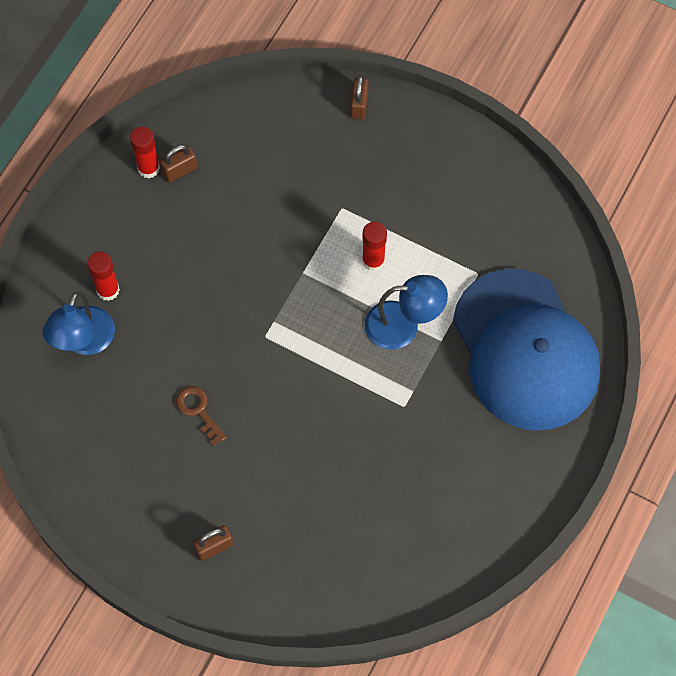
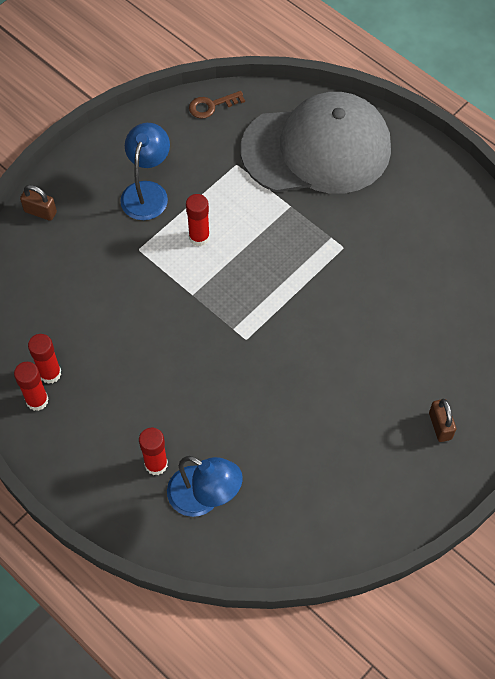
camera: 75 degrees left, 5 degrees down
(180, 170) = (50, 373): brown padlock -> red glue stick
(198, 411) = (304, 410): brown key -> brown key (211, 106)
(403, 325) = (268, 229): blue lamp -> blue lamp (147, 192)
(525, 350) = (316, 149): blue cap -> grey cap

